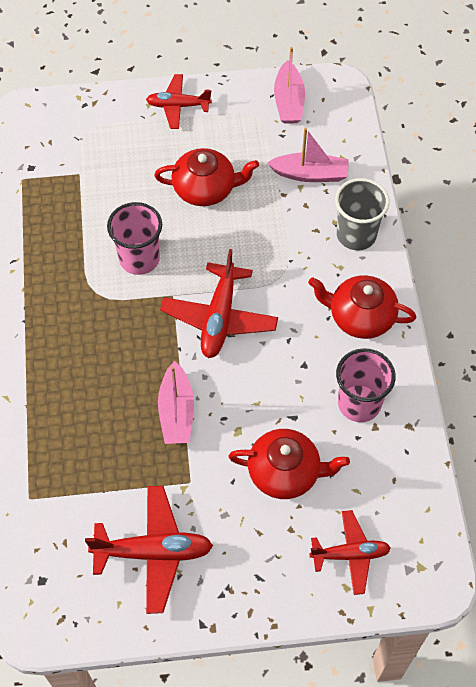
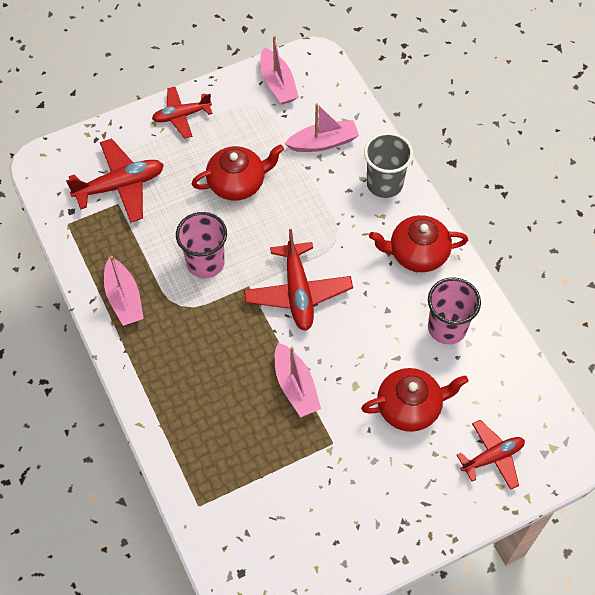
camera: 20 degrees left, 0 degrees up
(45, 269) = (124, 298): none -> pink boat
(153, 552) = (327, 514): red plane -> red plane (120, 186)

